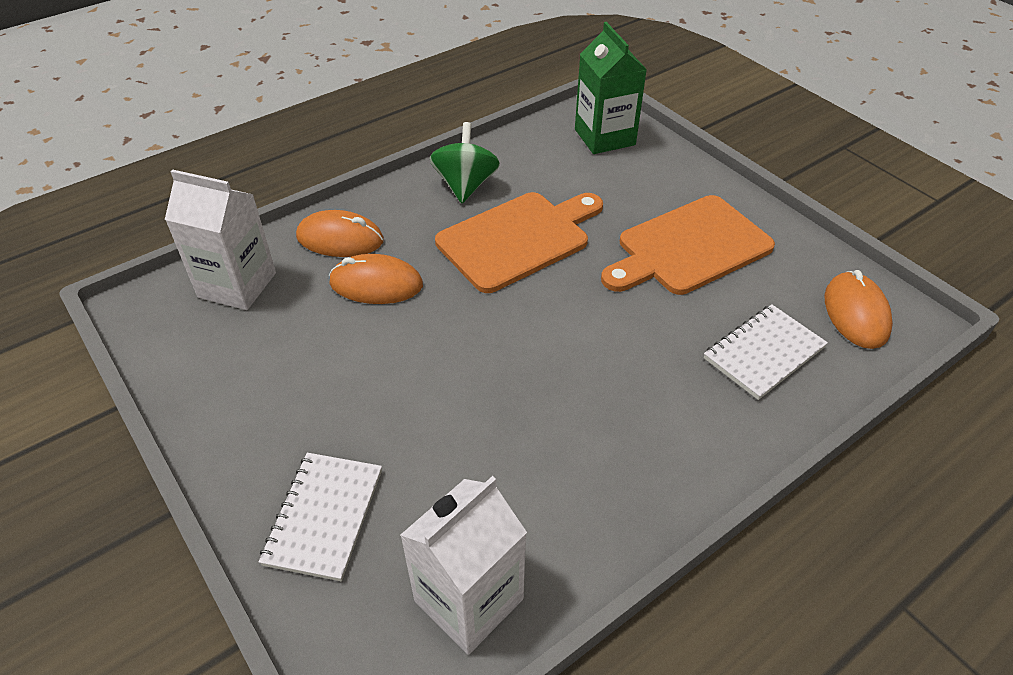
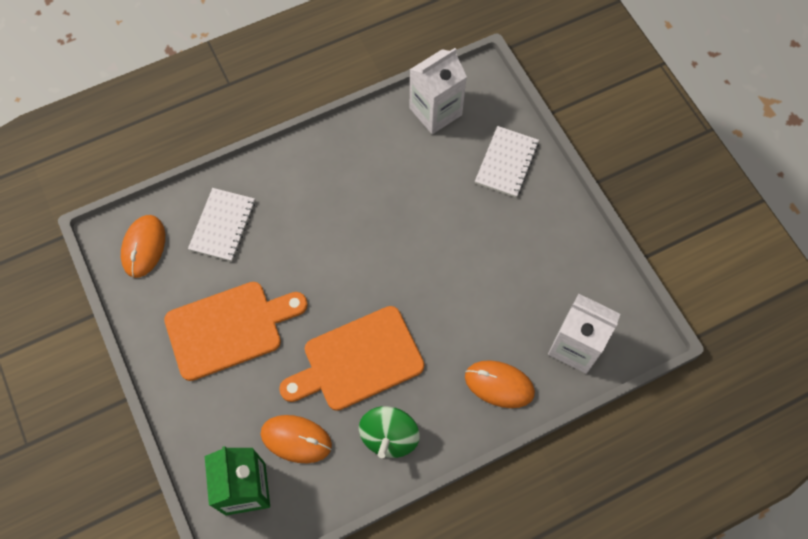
camera: 170 degrees left, 20 degrees up
(376, 284) = (472, 330): orange mouse -> orange mouse (296, 439)
(764, 353) = (222, 225): white notebook -> white notebook turned 45 degrees counterclockwise

